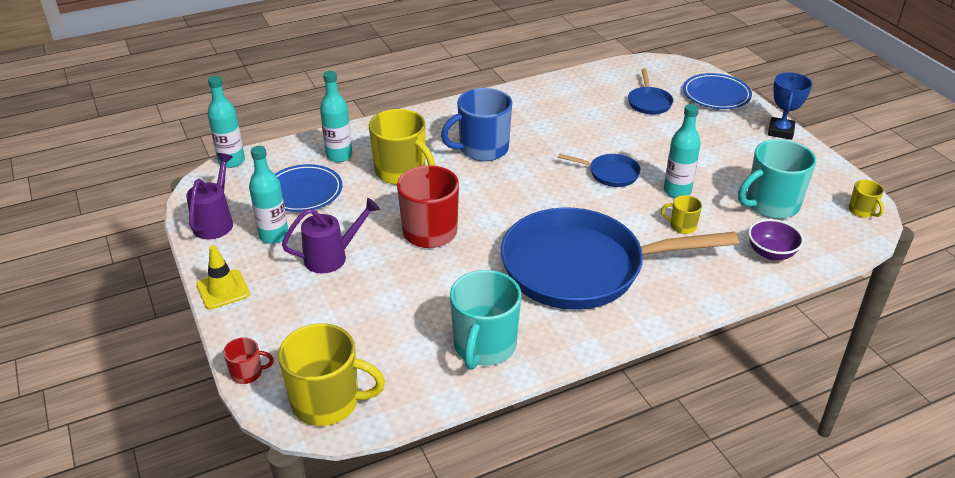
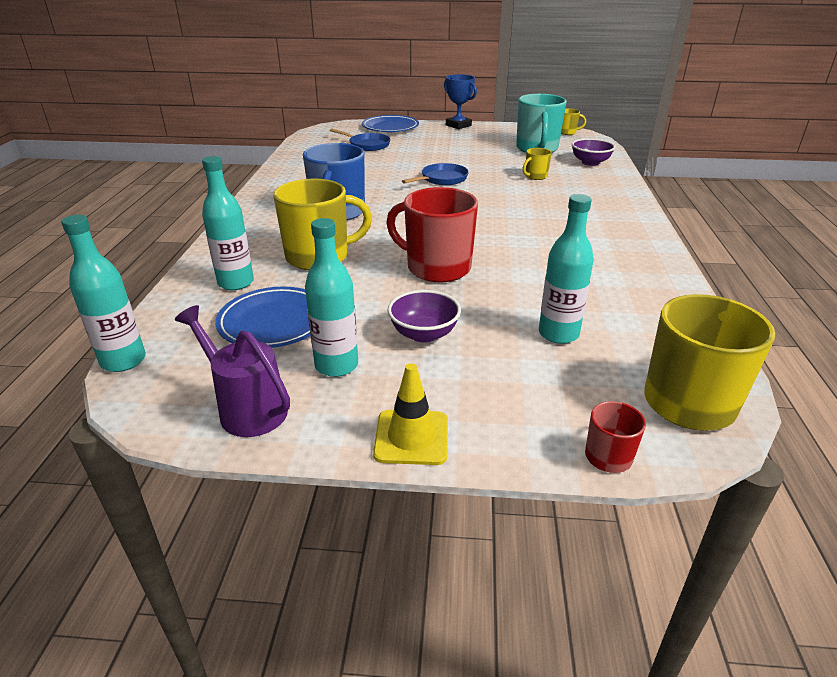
camera: 60 degrees left, 5 degrees down
(332, 257) = (424, 334): purple watering can -> purple bowl
(484, 346) = (638, 287): turquoise mug -> none
(582, 267) = (556, 220): blue pan -> none
(677, 191) = (491, 167): turquoise bottle -> turquoise bottle (558, 334)

